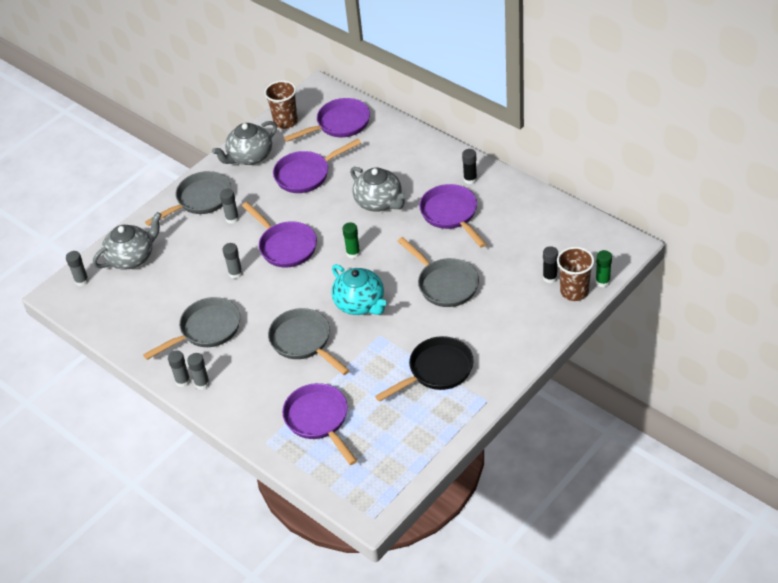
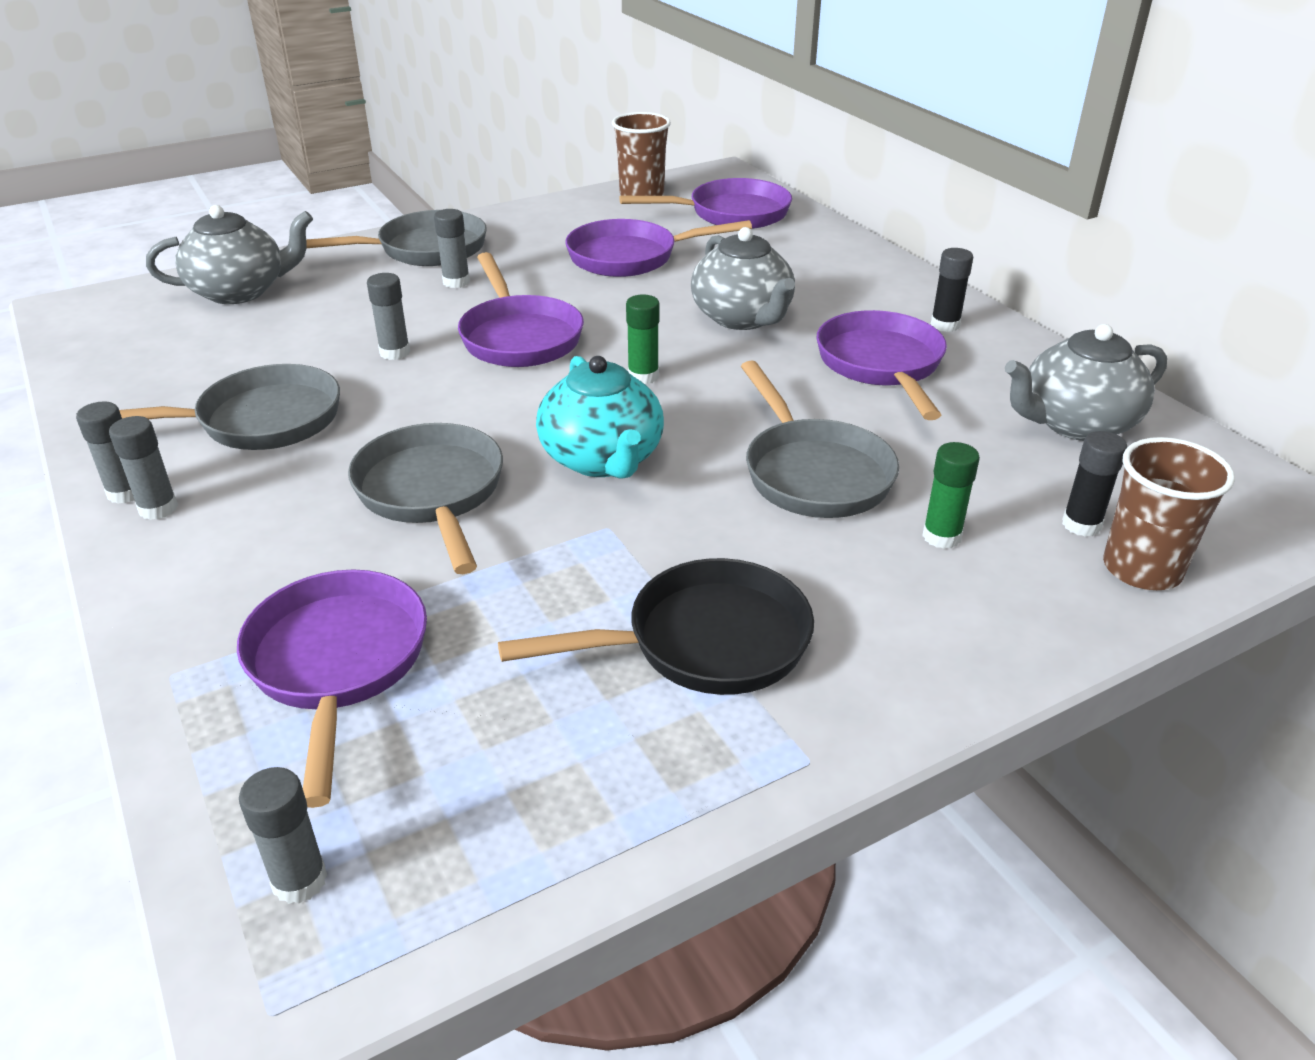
camera: 15 degrees right, 10 degrees down
(82, 281) = (127, 301): grey glue stick -> grey glue stick (299, 880)
(250, 157) = (551, 219): grey teapot -> grey teapot (1075, 423)
(602, 282) = (1226, 568): green glue stick -> green glue stick (941, 536)

